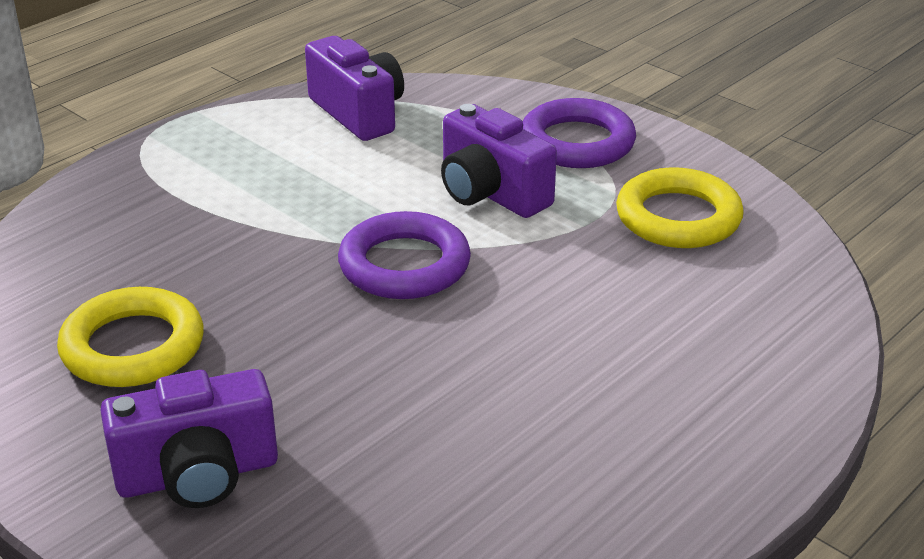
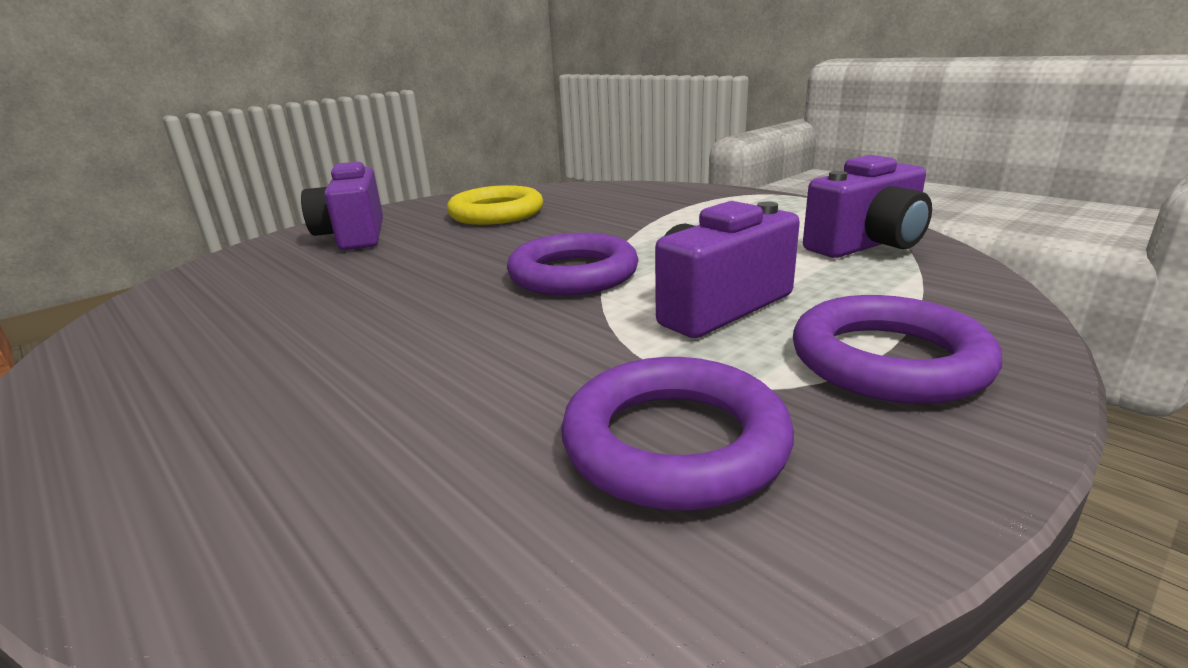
camera: 95 degrees right, 10 degrees down
(678, 217) = (674, 442): yellow ring -> purple ring

